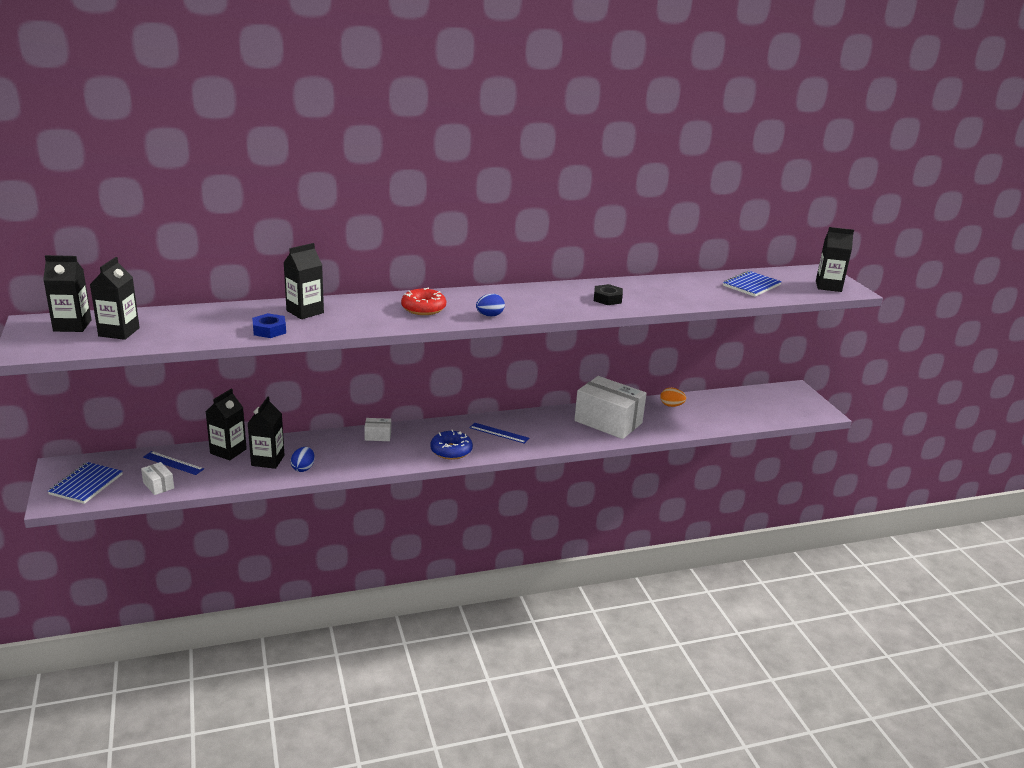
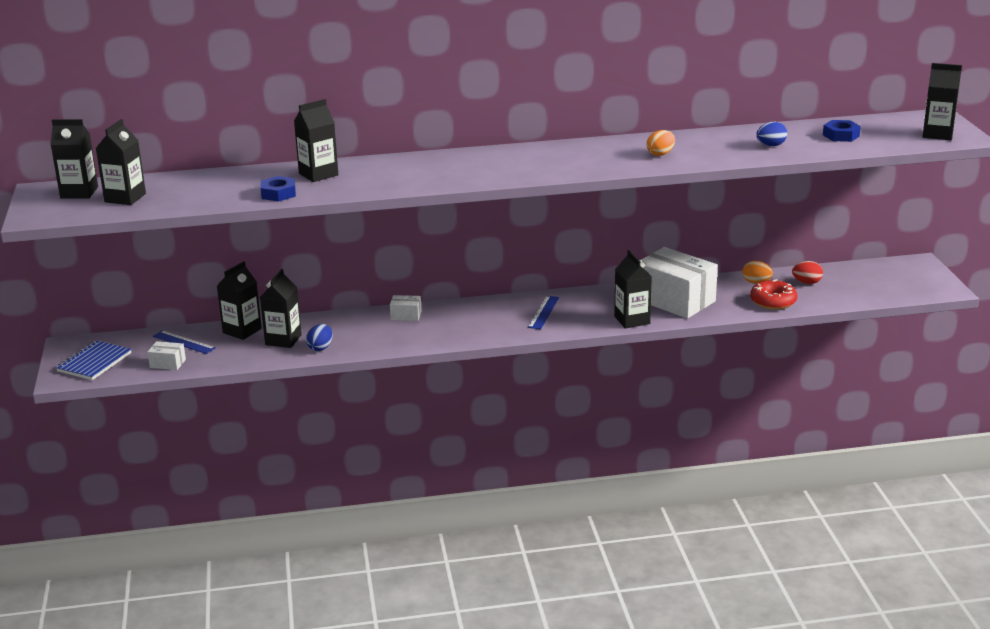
camera: 10 degrees right, 0 degrees up
(158, 485) = (167, 363): white box -> white box turned 45 degrees counterclockwise
(423, 308) = (447, 168): red donut -> red donut (773, 301)
(451, 451) = (485, 331): blue donut -> none
(489, 315) = (519, 175): blue egg -> blue egg (770, 145)
(499, 433) = (543, 312): blue ruler -> blue ruler turned 75 degrees clockwise
(576, 440) = (632, 320): none -> black carton
(607, 299) = (660, 154): black nut -> orange egg
(712, 406) = (807, 282): none -> red egg
(751, 285) = (841, 135): blue notebook -> blue nut

